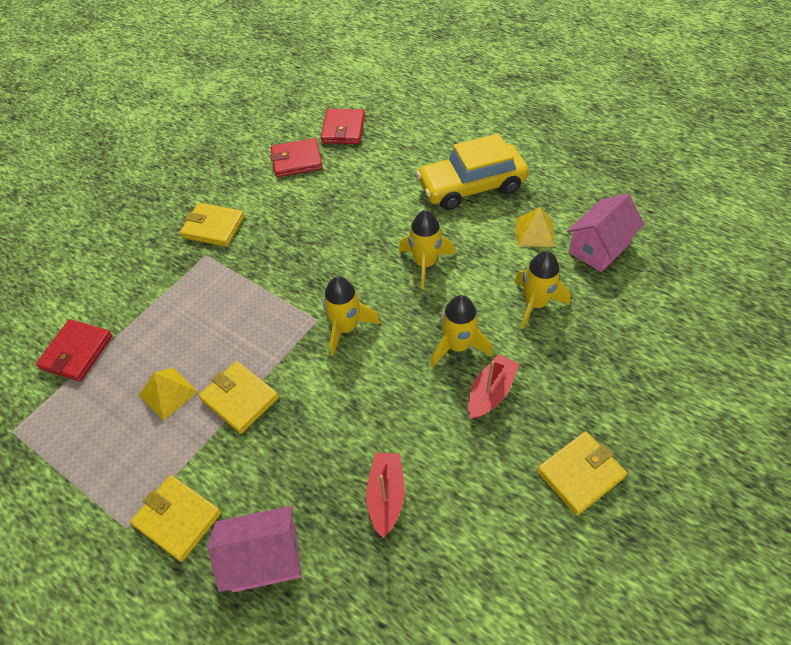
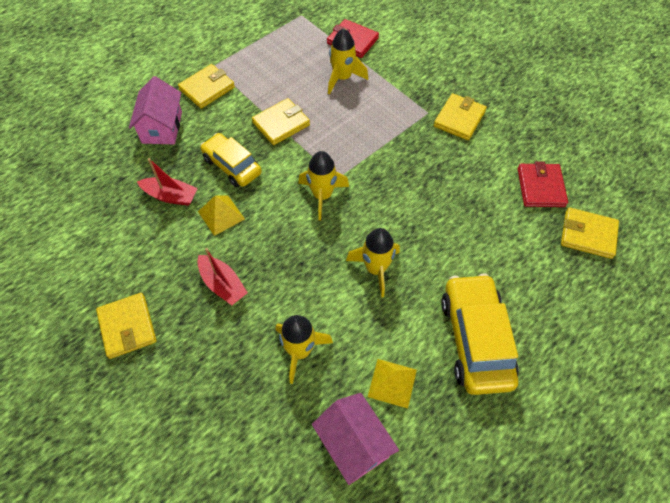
camera: 100 degrees right, 5 degrees up
(168, 393) = (300, 86): yellow pyramid -> yellow pyramid (221, 215)
(320, 436) = (232, 166): none -> yellow car
(343, 129) = (588, 235): red wallet -> yellow wallet
(458, 346) = (276, 272): yellow rocket -> yellow rocket (342, 78)

